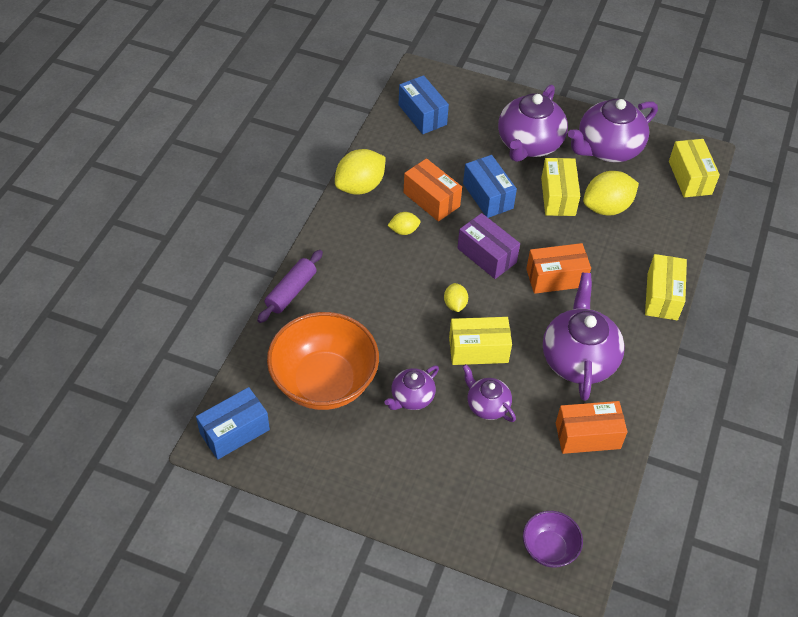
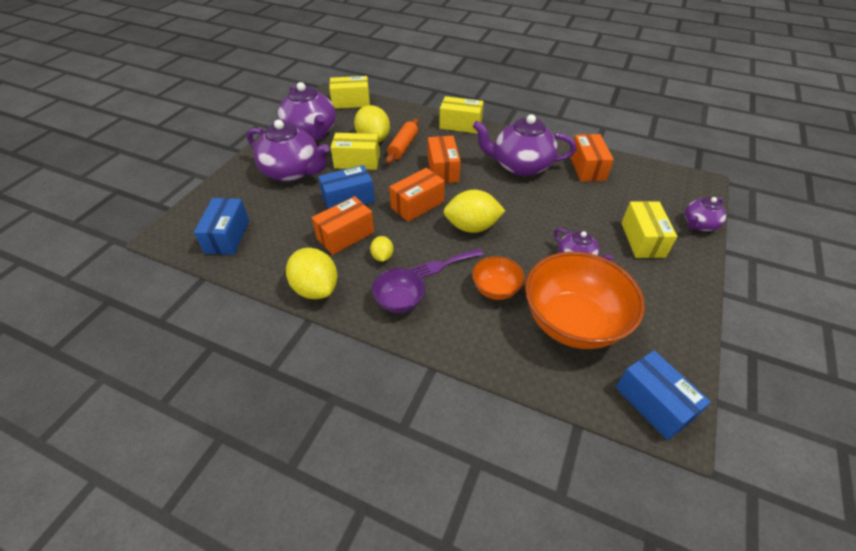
camera: 85 degrees left, 5 degrees down
(291, 291) = (459, 351): purple rolling pin -> none
(364, 322) = (496, 289): none -> orange bowl
(395, 279) = (442, 265): none -> purple fork
(422, 115) = (227, 236): blue box -> blue box turned 60 degrees counterclockwise
(455, 304) = (472, 227): yellow lemon -> yellow lemon, size x1.93
(478, 350) = (519, 216): yellow box -> yellow box (642, 239)
(487, 255) = (417, 204): purple box -> orange box
(487, 405) = (573, 215): purple teapot -> purple teapot (699, 224)
(549, 548) = (686, 193): purple bowl -> purple bowl (399, 301)
(597, 237) = (403, 146): none -> orange rolling pin

